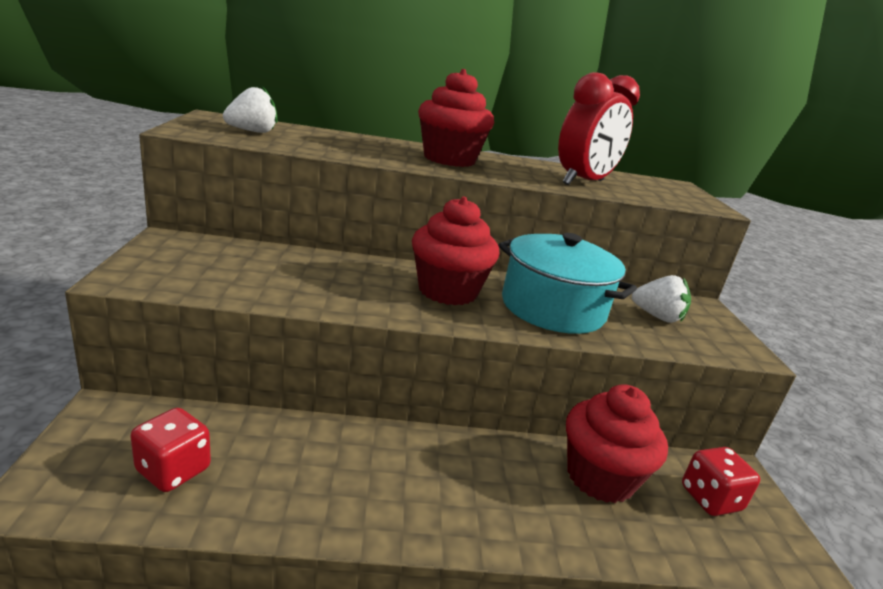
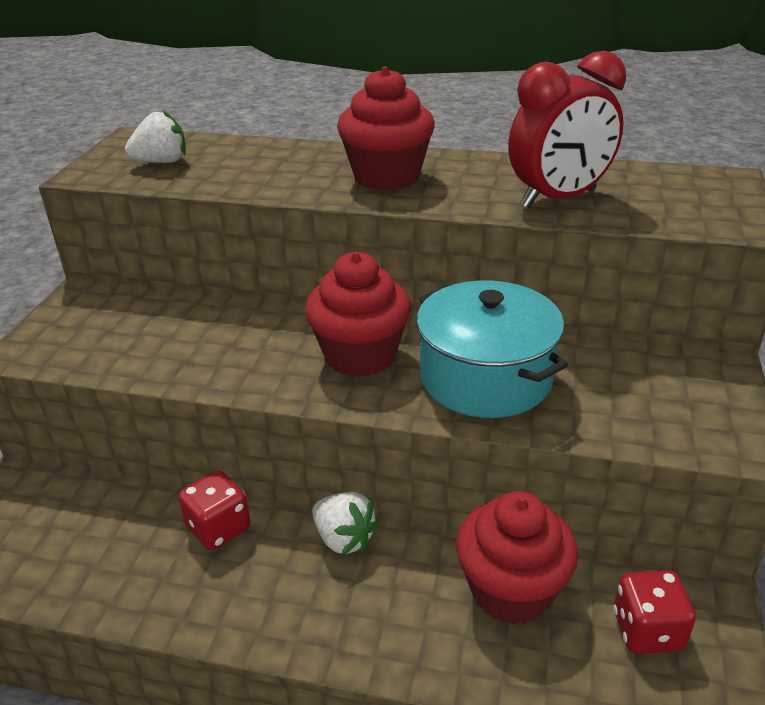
camera: 20 degrees right, 10 degrees up
(173, 470) = (61, 549): red dice -> red dice (218, 528)
(657, 317) = (631, 388): white strawberry -> white strawberry (344, 538)

